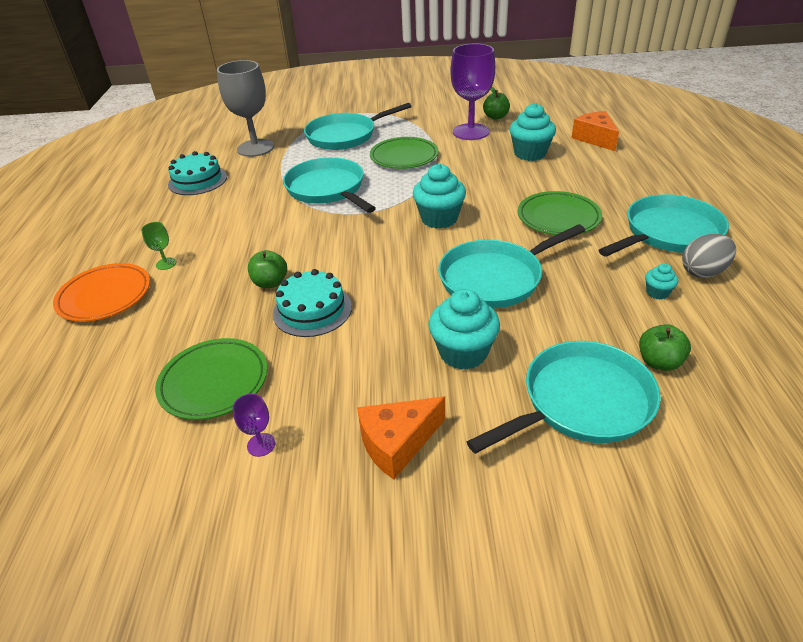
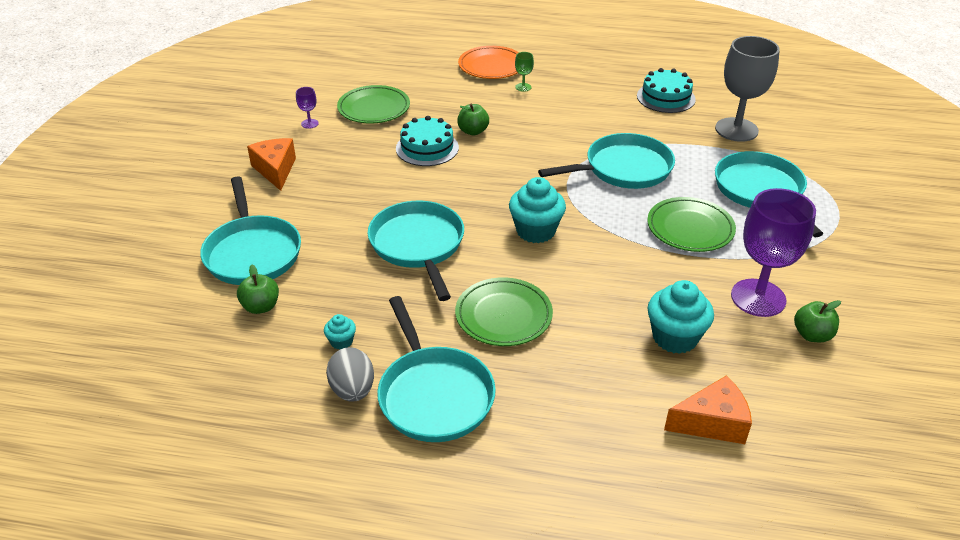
camera: 100 degrees right, 0 degrees up
(463, 352) = (336, 209): turquoise cupcake -> none

